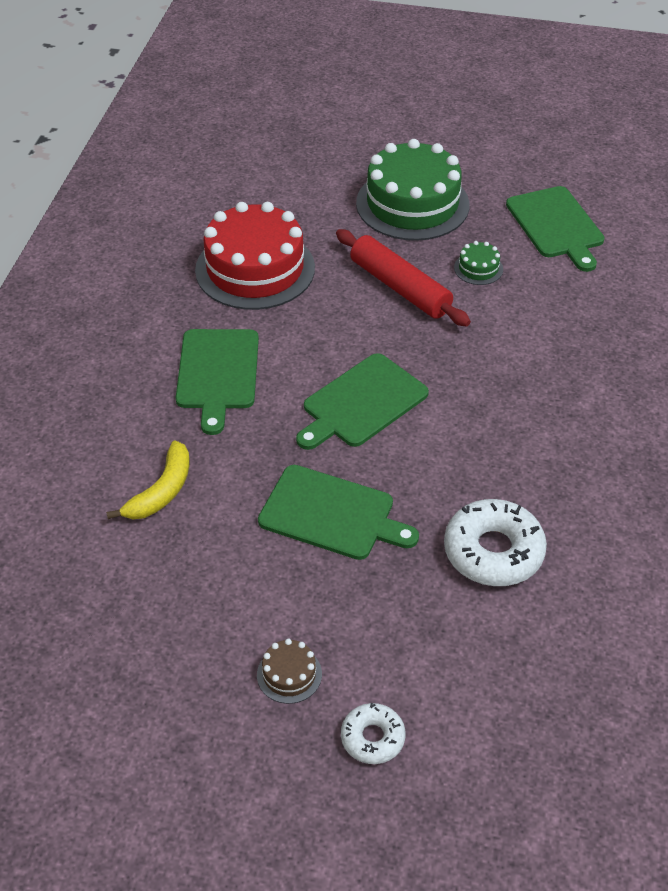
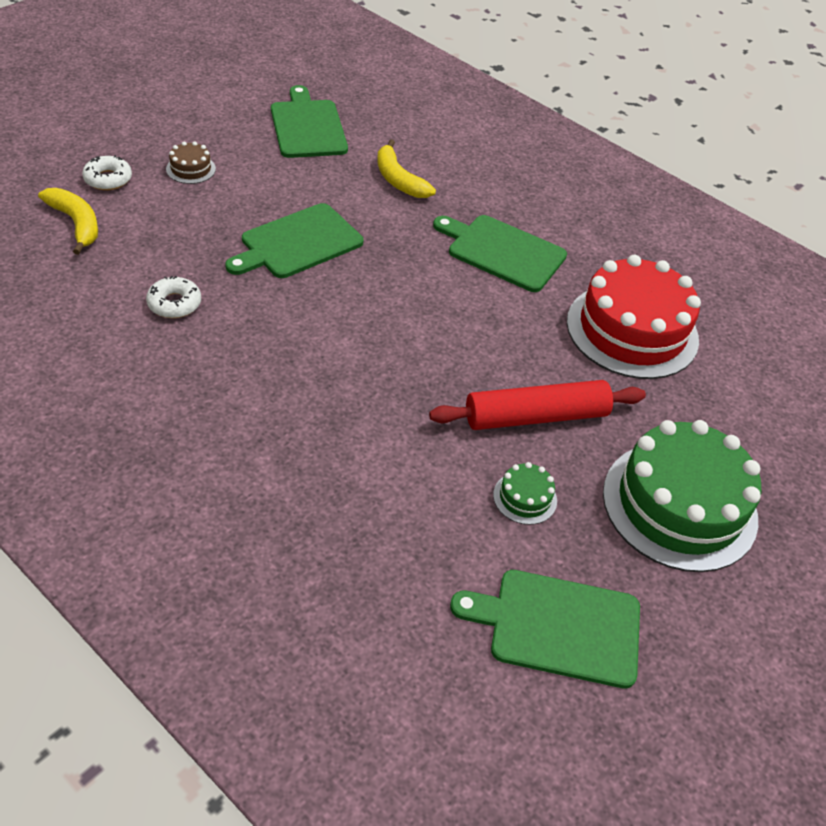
camera: 115 degrees right, 0 degrees up
(362, 403) = (398, 313): green cutting board -> green cutting board (307, 127)
(466, 708) = (76, 224): none -> yellow banana
(493, 551) = (174, 304): white donut -> white donut, size x0.57

